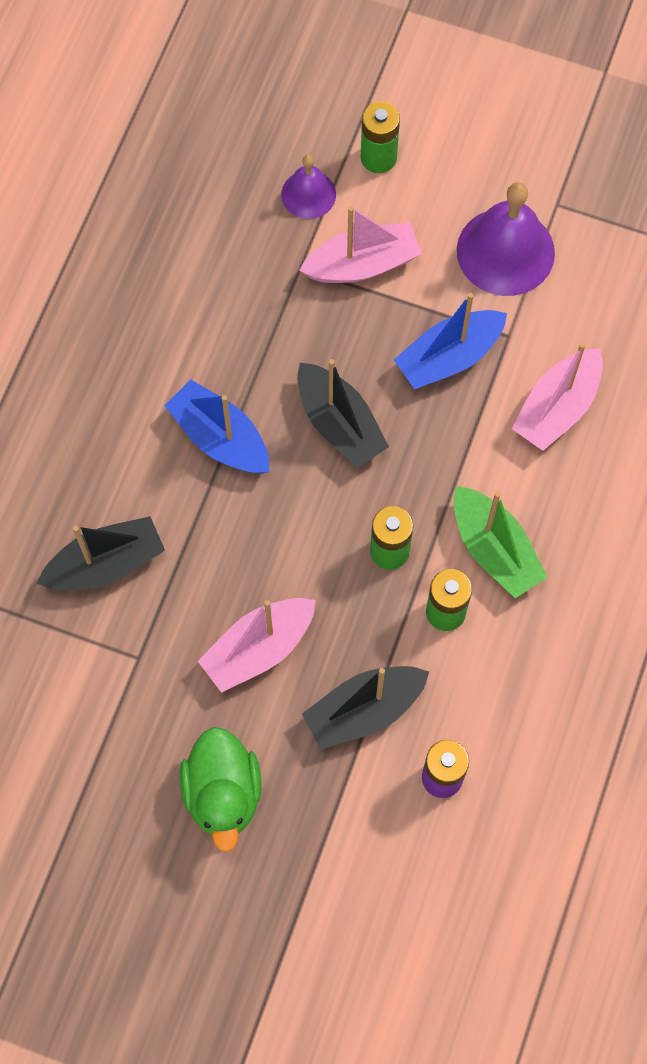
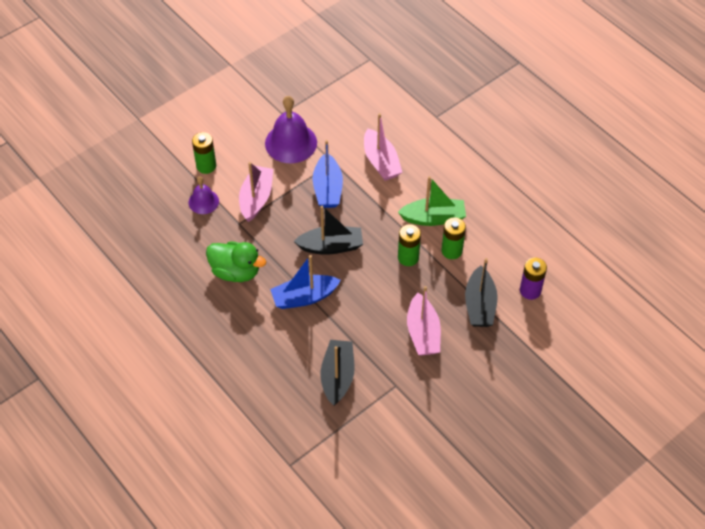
camera: 60 degrees left, 15 degrees down
(223, 794) = (487, 382): green duck -> green duck (236, 272)

